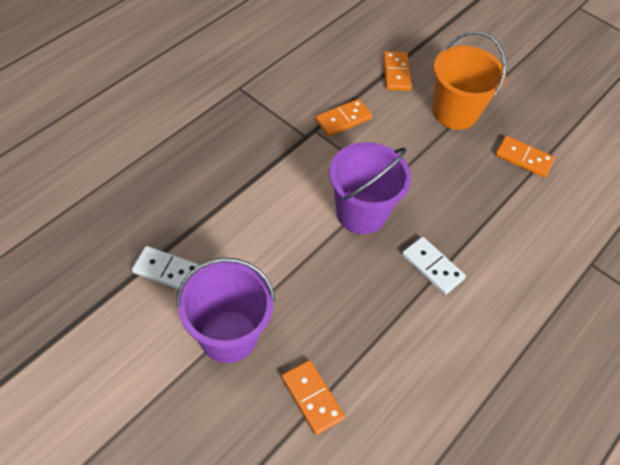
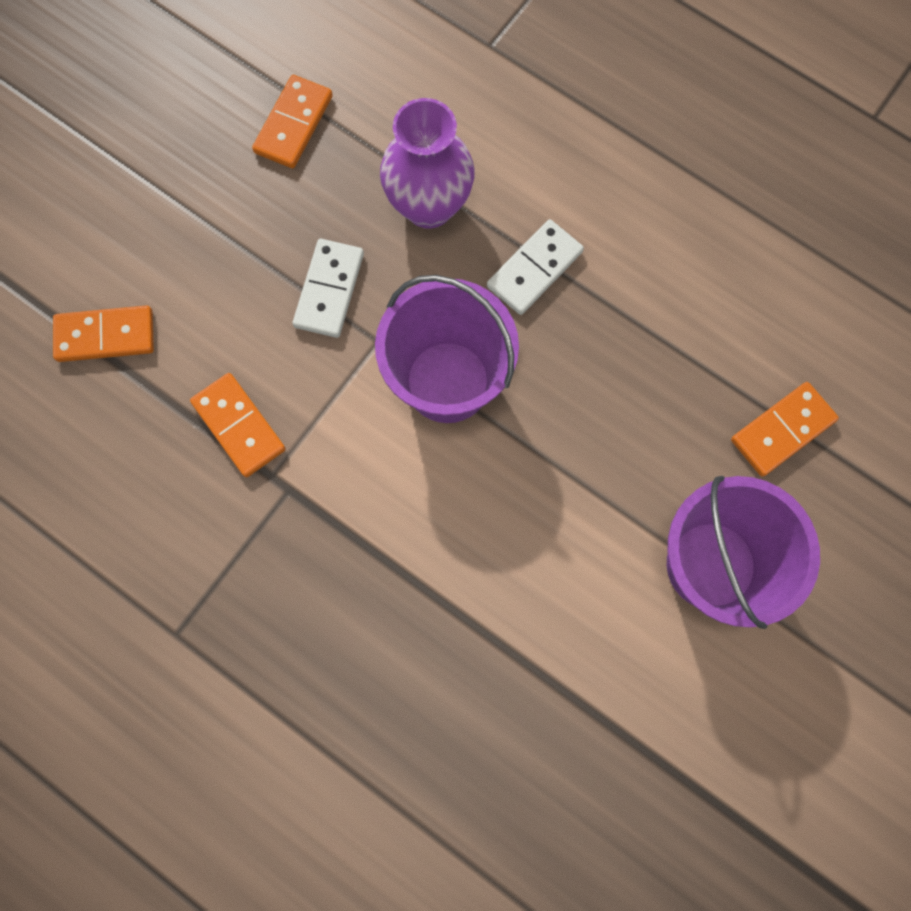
camera: 90 degrees left, 20 degrees up
(167, 271) = (615, 686): white domino -> white domino (329, 290)
(455, 112) = (199, 231): orange bucket -> none
(474, 217) = (429, 206): none -> purple vase

